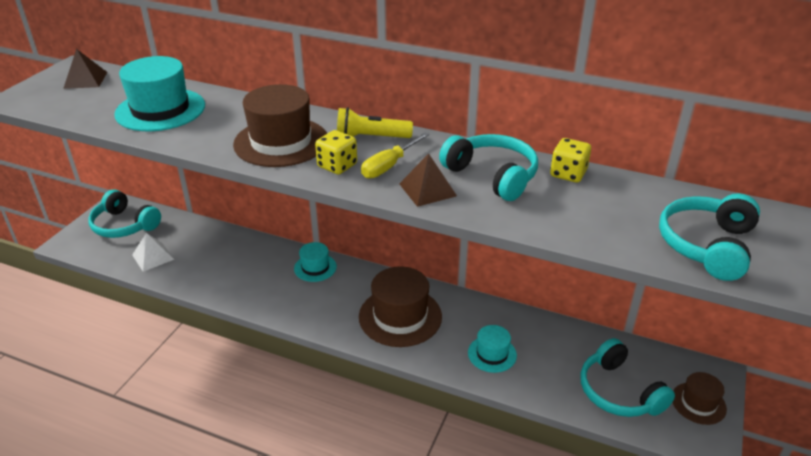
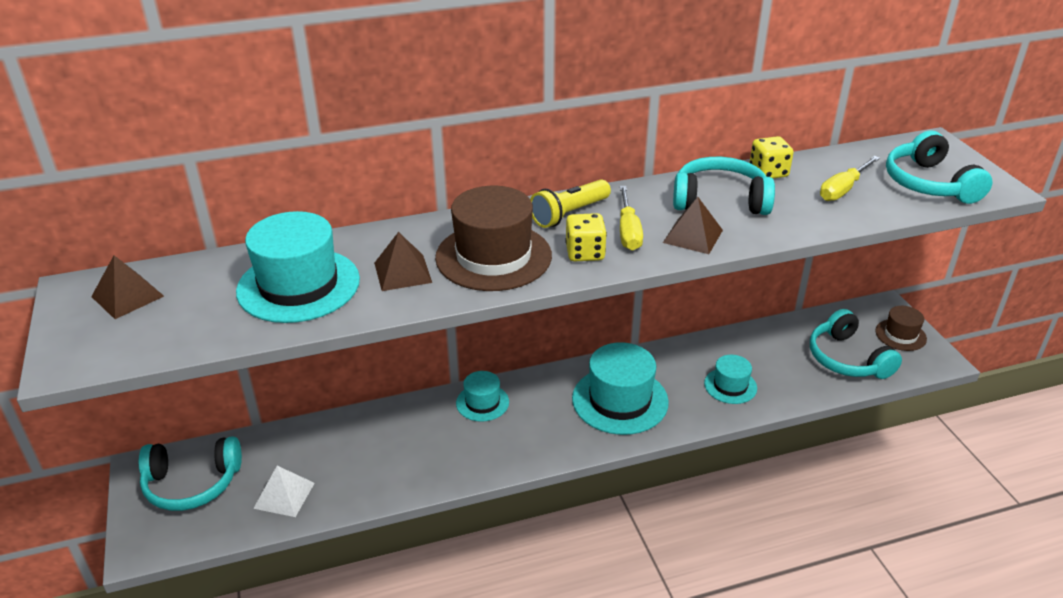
camera: 40 degrees left, 0 degrees up
(219, 127) = (403, 272): none -> brown pyramid
(400, 316) = (620, 400): brown hat -> turquoise hat
(612, 213) = (843, 189): none -> yellow screwdriver
(618, 392) = (847, 359): turquoise headphones -> turquoise headphones turned 45 degrees clockwise

